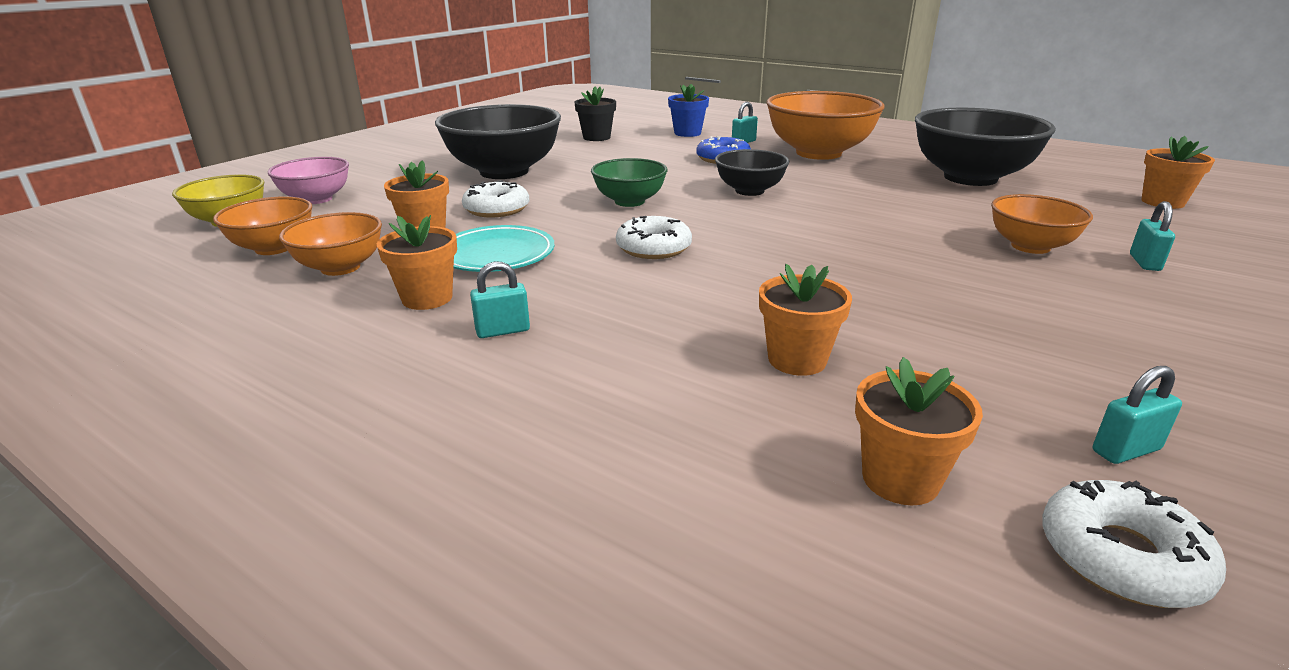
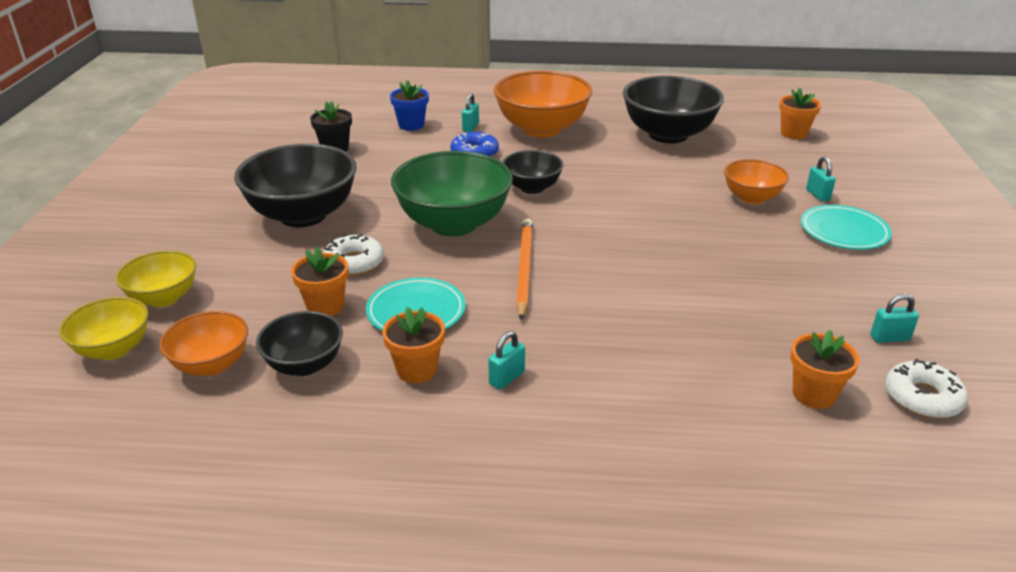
camera: 30 degrees left, 5 degrees up
(316, 199) = (164, 298): pink bowl -> yellow bowl
(340, 267) = (304, 365): orange bowl -> black bowl
(629, 201) = (453, 224): green bowl -> green bowl, size x1.80
(653, 248) = (524, 269): white donut -> orange pencil
(797, 360) = (702, 336): orange flower pot -> none
(1126, 450) = (890, 338): turquoise padlock -> turquoise padlock turned 45 degrees clockwise
(1154, 307) = (844, 232): none -> turquoise plate

